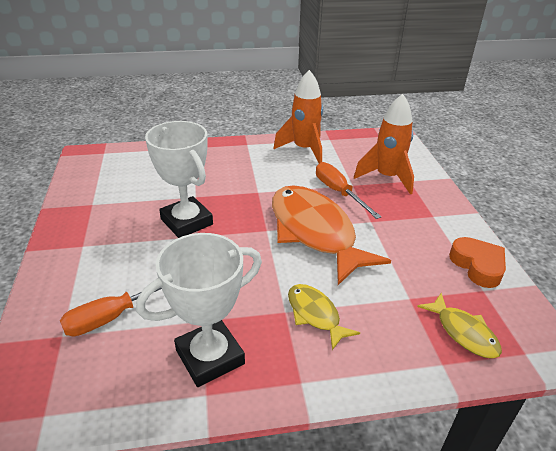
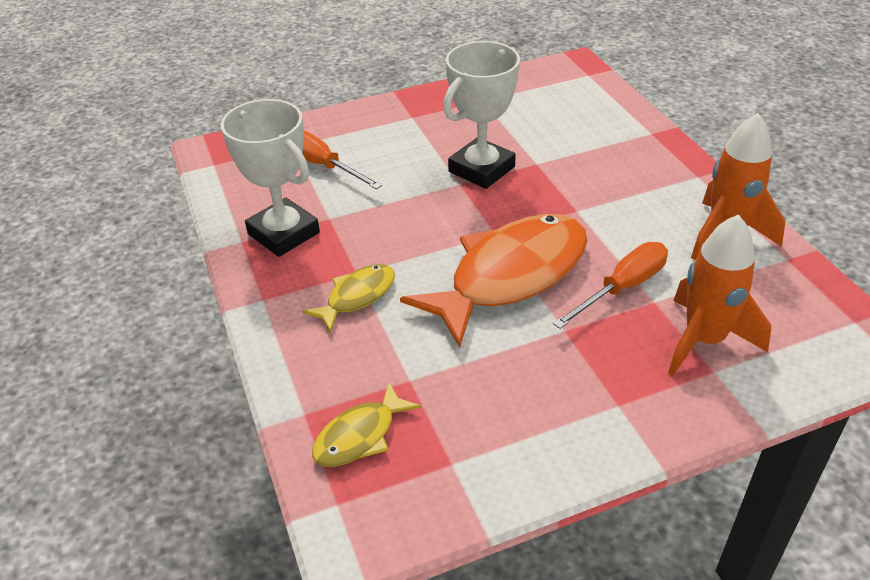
camera: 80 degrees right, 5 degrees up
(477, 266) = (506, 459): orange heart -> none

